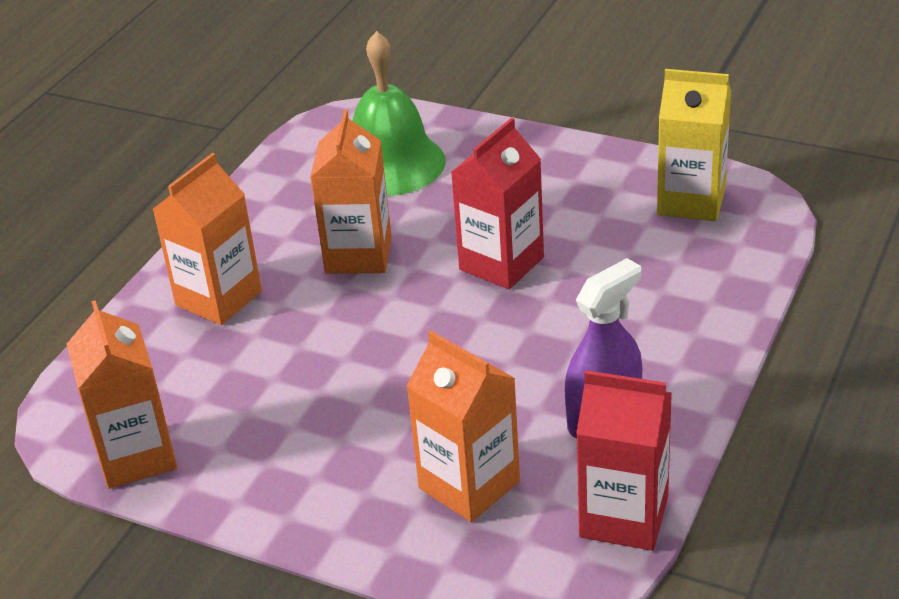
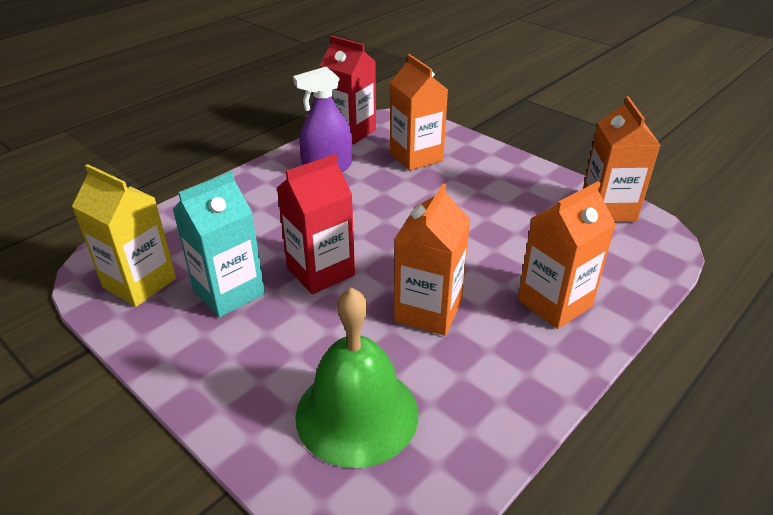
camera: 165 degrees left, 0 degrees up
(585, 217) = (229, 292): none -> turquoise carton

